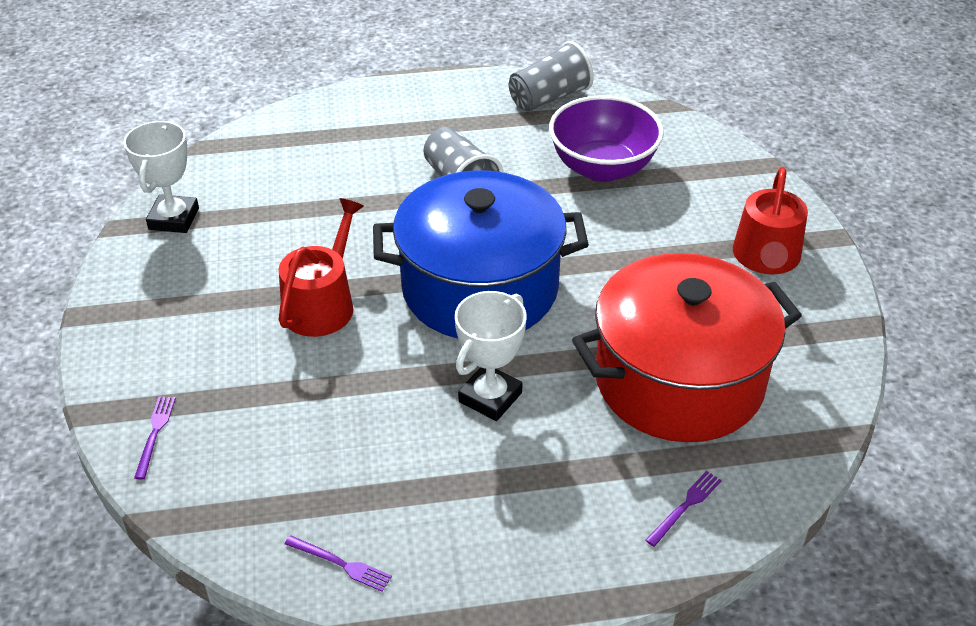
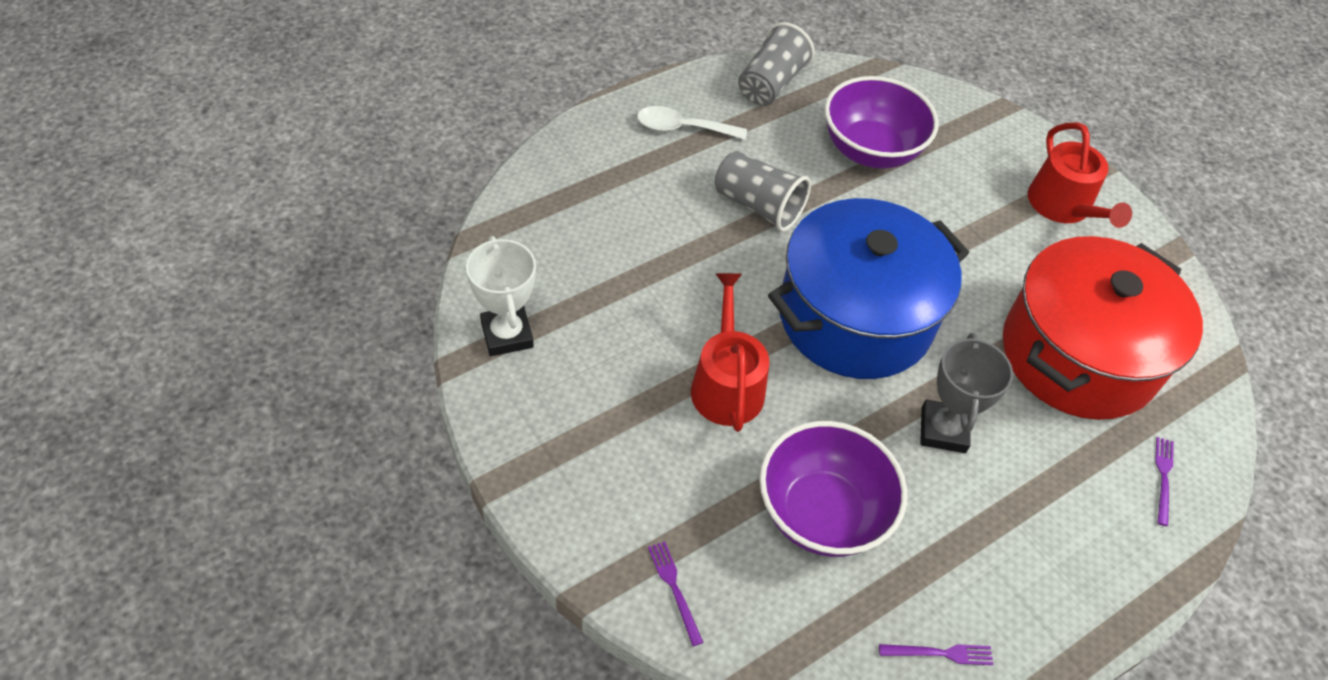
camera: 30 degrees left, 10 degrees up
(324, 422) = (821, 513): none -> purple bowl
(441, 112) = (682, 128): none -> white spoon
(490, 397) = (943, 430): white trophy -> grey trophy

